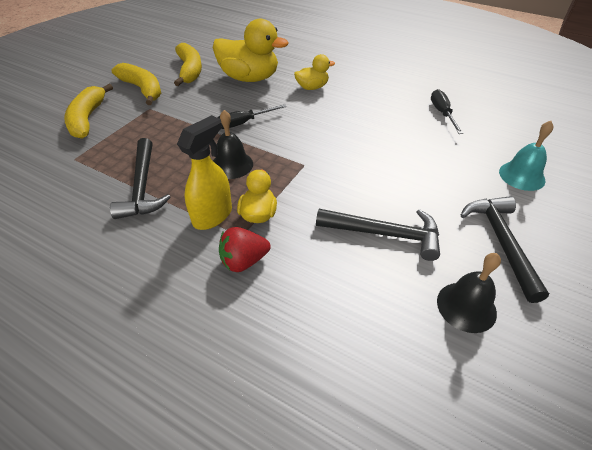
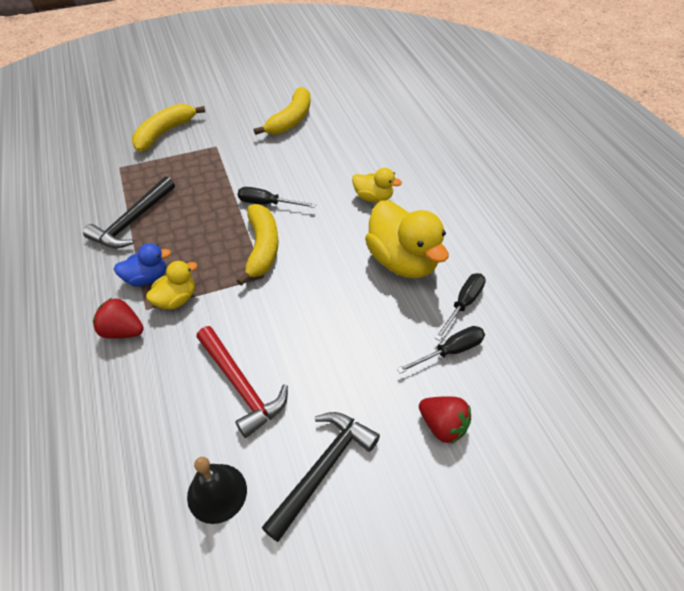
camera: 40 degrees right, 5 degrees up
(142, 89) = (232, 122): yellow banana -> yellow banana (262, 248)
(213, 215) = (147, 278): yellow spray bottle -> blue duck
(232, 165) = (211, 240): black bell -> none
(249, 78) = (330, 155): yellow duck -> yellow duck (402, 261)
(385, 234) = (241, 385): black hammer -> red hammer
(470, 139) = (450, 351): none -> black screwdriver
(521, 176) = (442, 425): turquoise bell -> red strawberry

